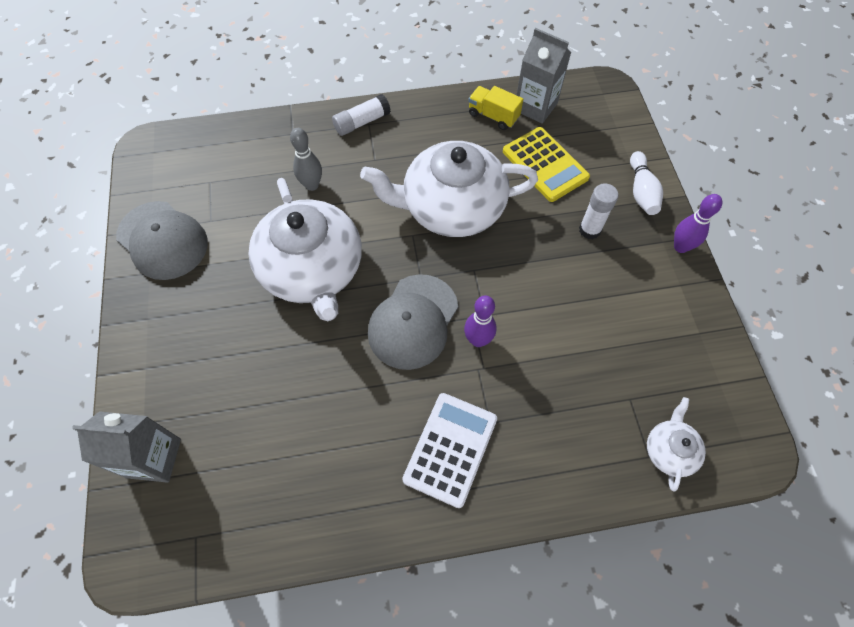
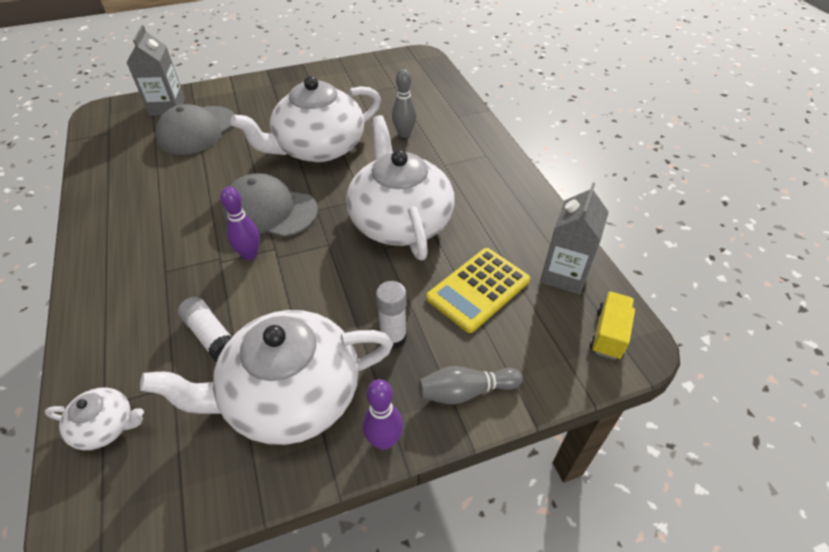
camera: 80 degrees right, 15 degrees down
(162, 240) = (337, 77): grey cap -> grey cap (197, 130)
(362, 122) = (485, 151): white glue stick -> white glue stick (211, 336)
(450, 449) = (144, 247): white calculator -> none
(493, 116) = (533, 239): yellow truck -> yellow truck (608, 334)
(641, 191) = (466, 391): white bowling pin -> grey bowling pin
(642, 307) = (290, 395): none -> white teapot

